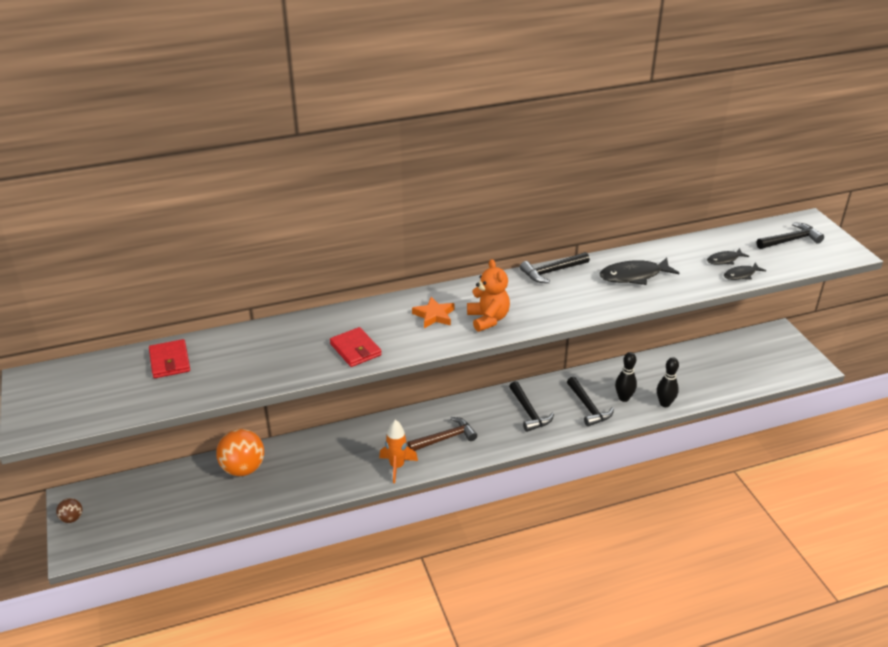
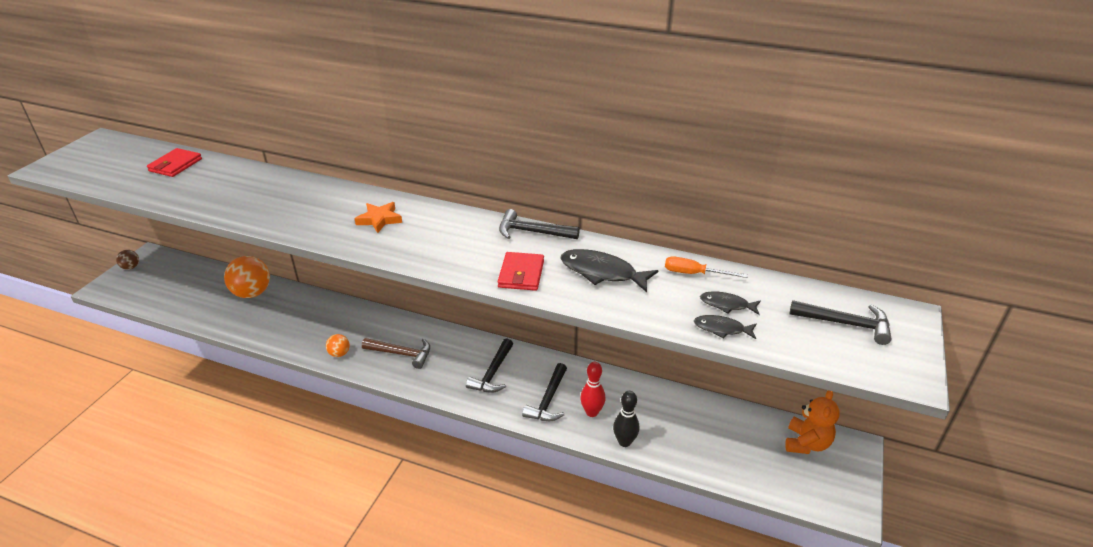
camera: 40 degrees right, 0 degrees up
(355, 349) = (284, 215): red wallet -> red wallet (521, 274)
(397, 466) = (339, 353): orange rocket -> orange ball
(488, 319) = (412, 243): orange teddy bear -> orange teddy bear (806, 443)
(623, 398) = (592, 412): black bowling pin -> red bowling pin
(682, 250) = (694, 274): none -> orange screwdriver

